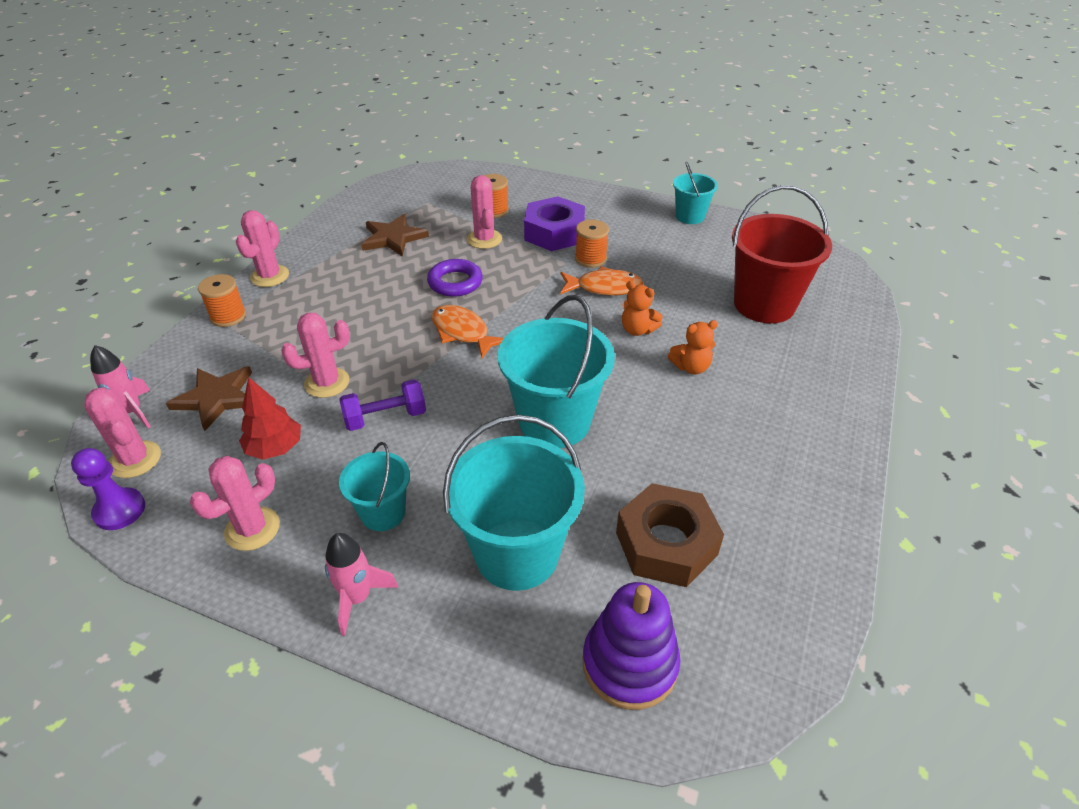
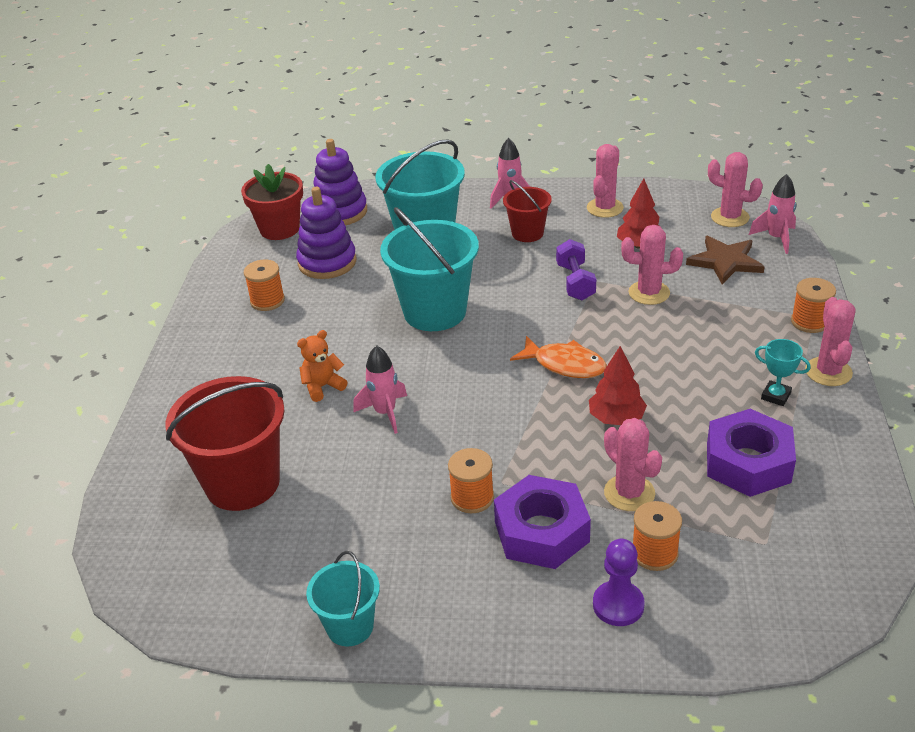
camera: 165 degrees right, 5 degrees down
(119, 510) = (700, 196): purple pawn -> purple pawn (618, 605)
(327, 270) = (776, 396): none -> turquoise trophy
(327, 383) = (649, 293): pink cactus -> pink cactus turned 45 degrees clockwise
(383, 513) = (527, 233): turquoise bucket -> red bucket
(385, 417) = (575, 282): purple dumbbell -> purple dumbbell turned 60 degrees counterclockwise
(393, 238) = (748, 463): brown star -> purple nut
(455, 282) = (616, 418): purple ring -> red tree
(604, 287) = (439, 457): orange fish -> none
(637, 330) = (385, 413): orange teddy bear -> pink rocket
(666, 543) = (327, 262): brown nut -> purple stacking toy
(735, 651) = (279, 229): none -> red flower pot
(750, 496) = (267, 301): none -> orange spool

